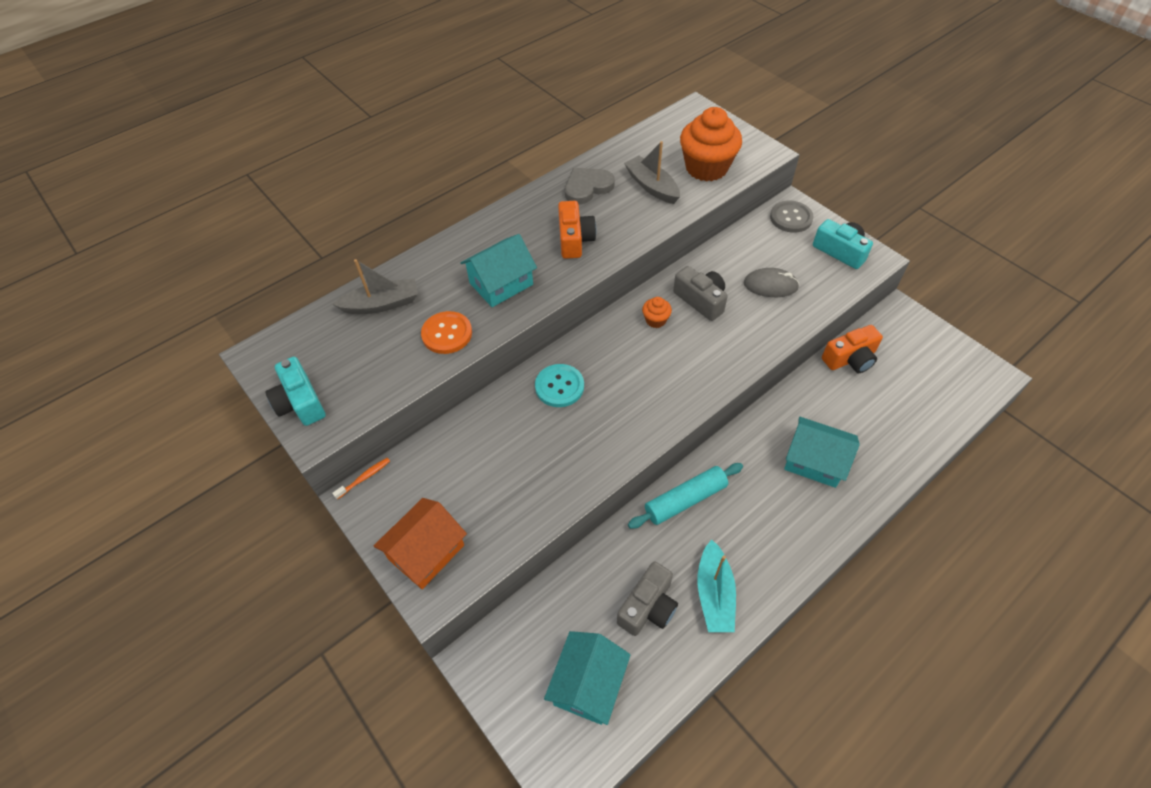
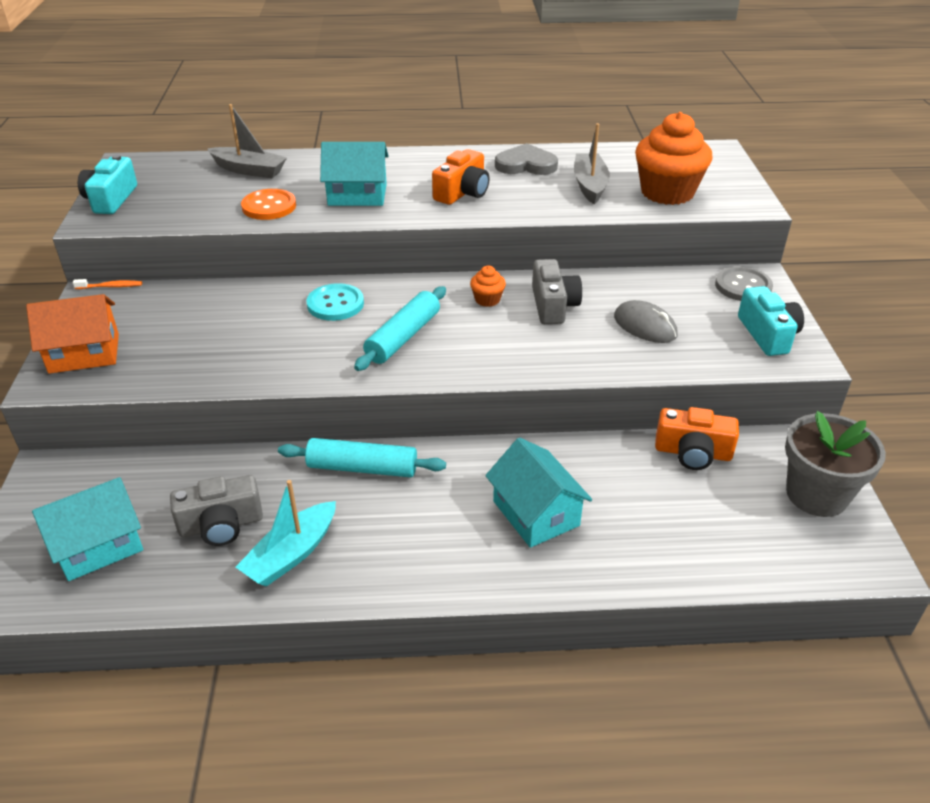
camera: 35 degrees right, 15 degrees down
(638, 387) = (403, 337): none -> turquoise rolling pin
(932, 348) = (816, 495): none -> grey flower pot

